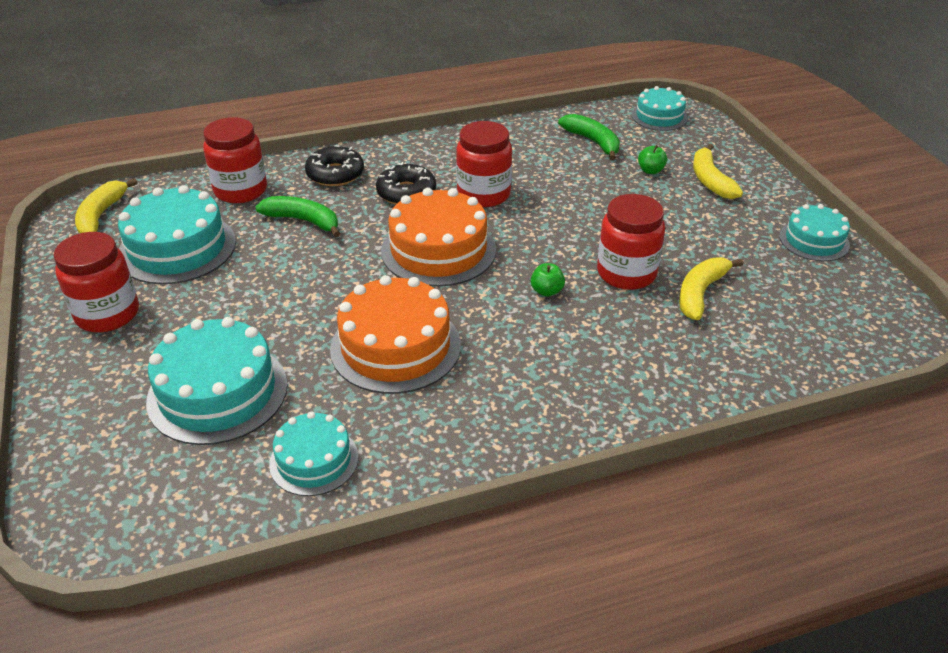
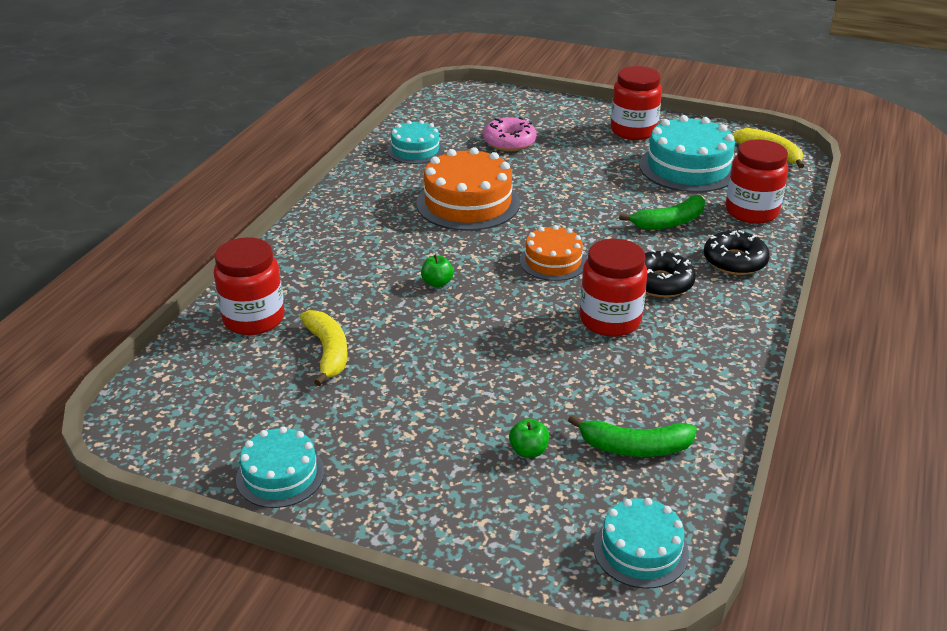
camera: 130 degrees right, 5 degrees down
(217, 392) = (509, 142): turquoise cake -> pink donut
(438, 250) = (553, 261): orange cake -> orange cake, size x0.60
(626, 273) = (402, 331): red jar -> red jar (254, 319)
(710, 180) = (458, 483): yellow banana -> none

